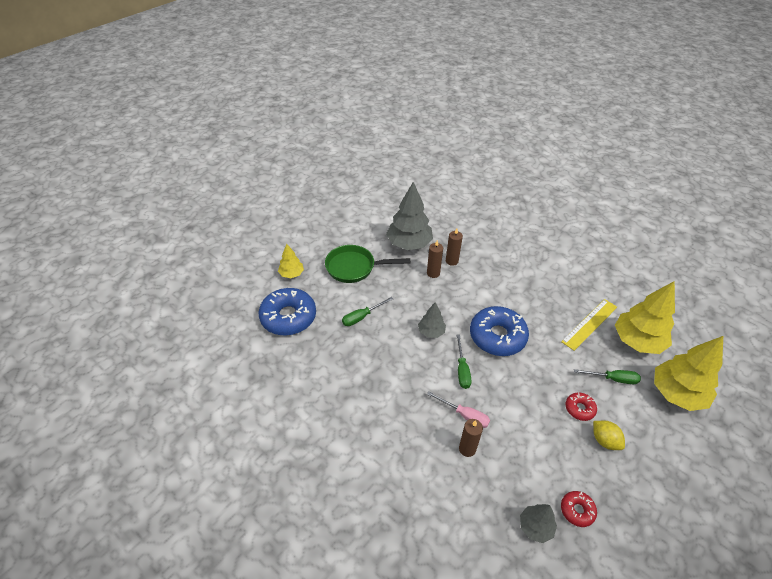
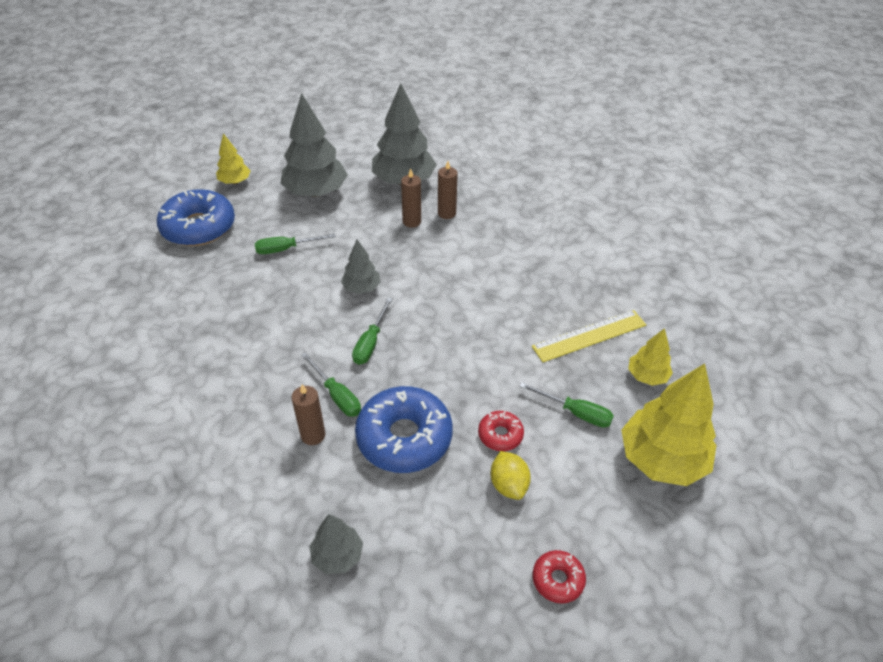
camera: 20 degrees right, 0 degrees up
(354, 267) = (315, 192): green pan -> grey tree
(464, 415) = (337, 395): pink screwdriver -> green screwdriver
(497, 336) = (446, 316): blue donut -> blue donut (404, 437)
(577, 510) = (408, 556): red donut -> red donut (558, 579)
(637, 341) = (647, 376): yellow tree -> yellow tree, size x0.52

